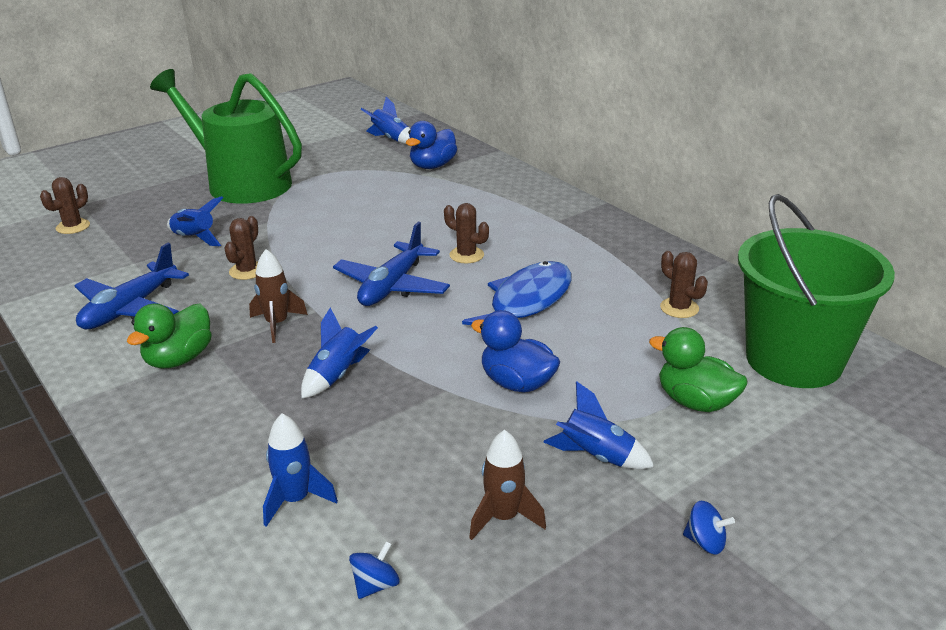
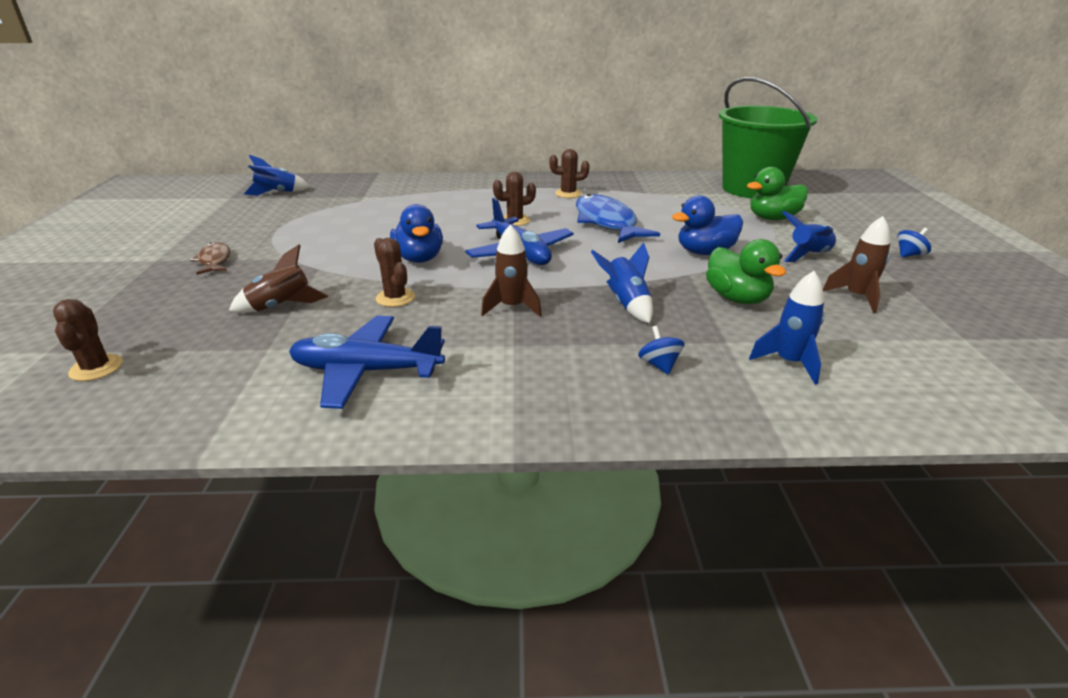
camera: 55 degrees left, 0 degrees up
(130, 309) = (366, 371): blue plane -> blue plane turned 120 degrees clockwise
(179, 359) = (508, 366): green duck -> green duck (737, 298)
(195, 238) = (281, 306): blue rocket -> brown rocket
(241, 183) = (214, 260): green watering can -> brown fish
(375, 585) = (913, 357): blue spinning top -> blue spinning top (659, 365)
(432, 166) = (357, 194): blue duck -> blue duck (419, 258)
(679, 308) = (669, 193): brown cactus -> brown cactus (568, 194)

